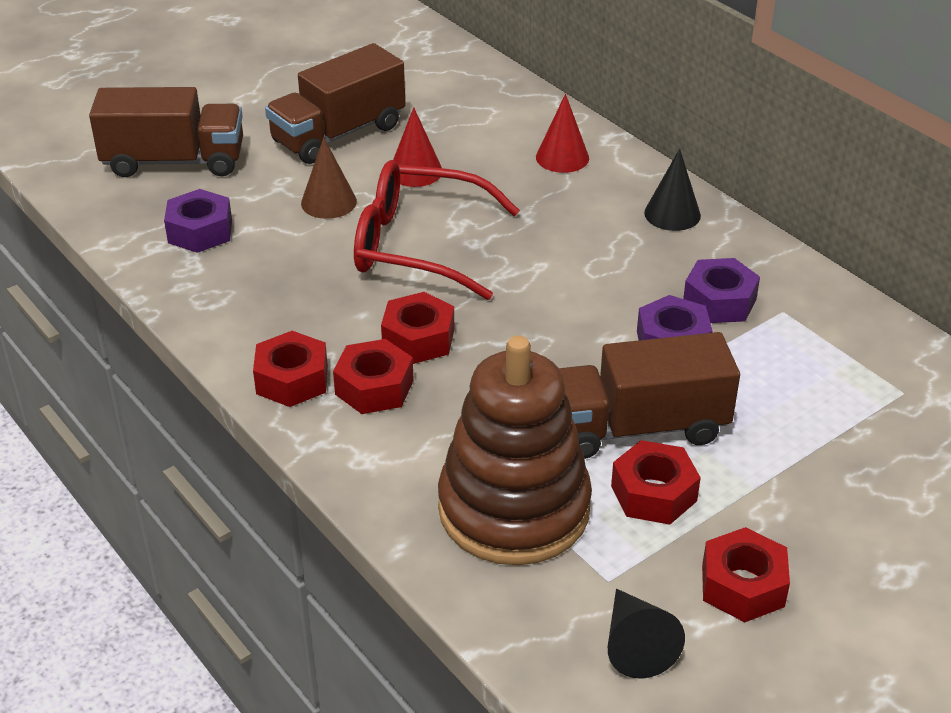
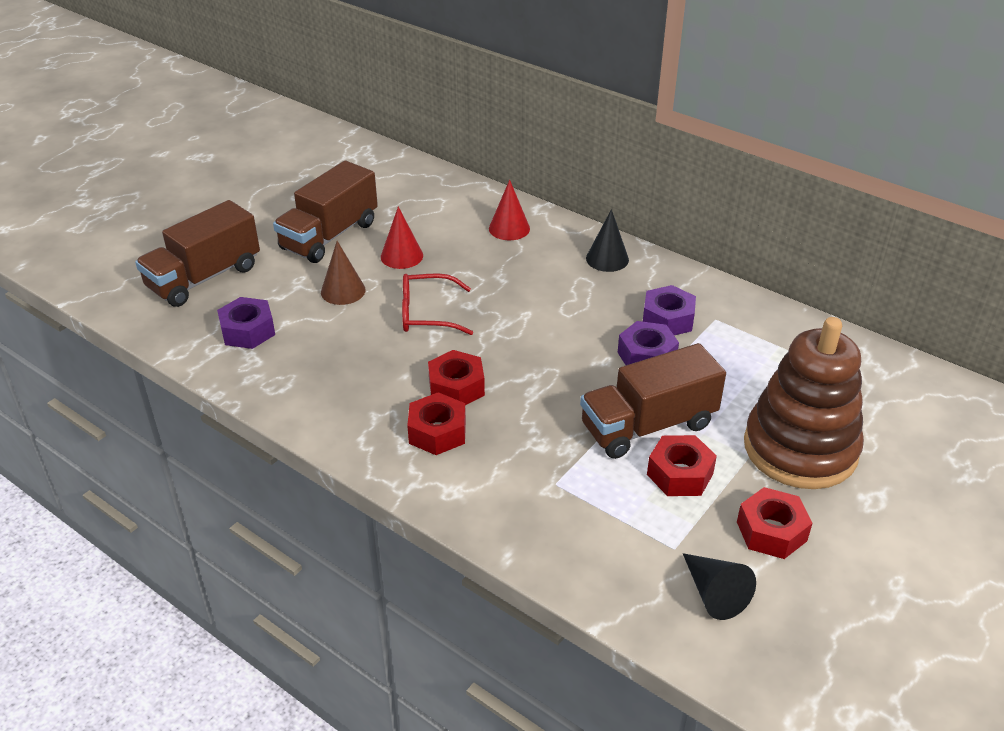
camera: 15 degrees left, 0 degrees up
(174, 161) = (204, 278): brown truck -> brown truck turned 150 degrees clockwise
(292, 379) = (370, 438): red nut -> none
(418, 245) = (427, 314): red glasses -> red glasses, size x0.63
(514, 509) = (582, 507): brown stacking toy -> brown stacking toy (800, 448)

